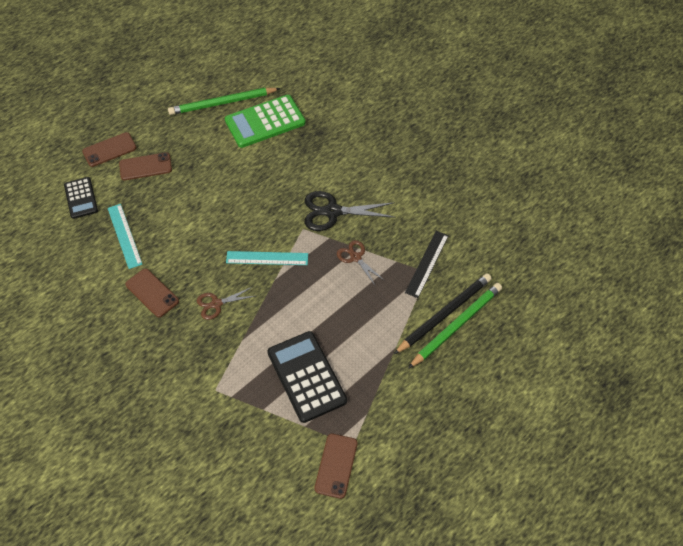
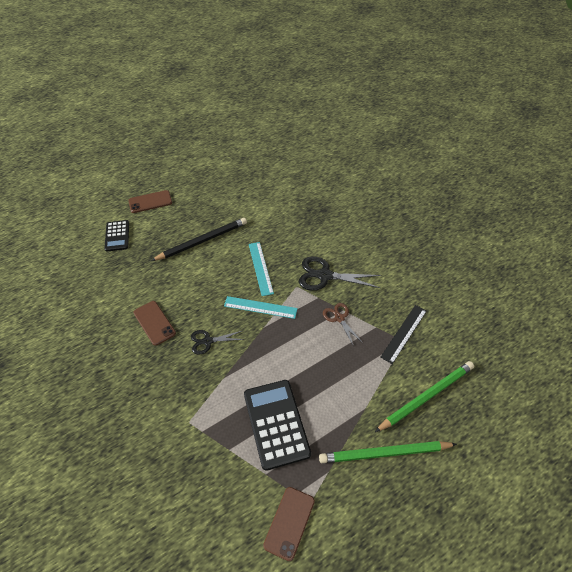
camera: 10 degrees right, 5 degrees down
(124, 235) = (144, 271): turquoise ruler -> turquoise ruler (260, 268)
(145, 167) = (175, 218): brown phone -> none
(216, 304) = (208, 341): brown scissors -> black scissors
(222, 103) = (248, 178): green pencil -> green pencil (384, 453)
(265, 122) = (280, 196): green calculator -> none
(444, 314) = (415, 383): black pencil -> black pencil (202, 241)

